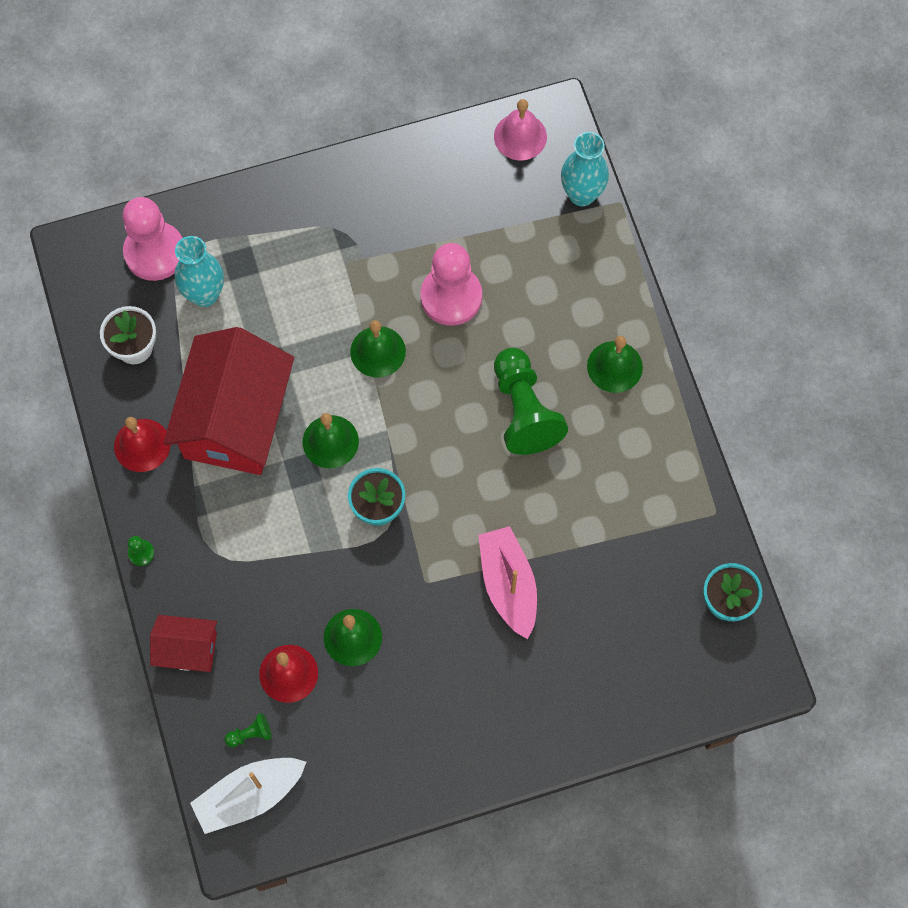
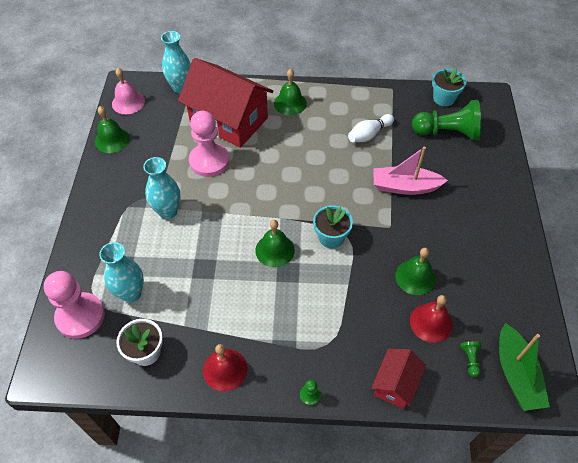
camera: 70 degrees left, 15 degrees down
(235, 419) = (233, 301): red house -> red house (229, 120)
(249, 796) = (516, 374): white boat -> green boat
(342, 281) = (168, 212): none -> turquoise vase
(378, 351) = (225, 207): green bell -> green bell (112, 140)
(523, 410) = (298, 149): green pawn -> green pawn (447, 132)
(595, 505) = (369, 134): none -> white bowling pin

